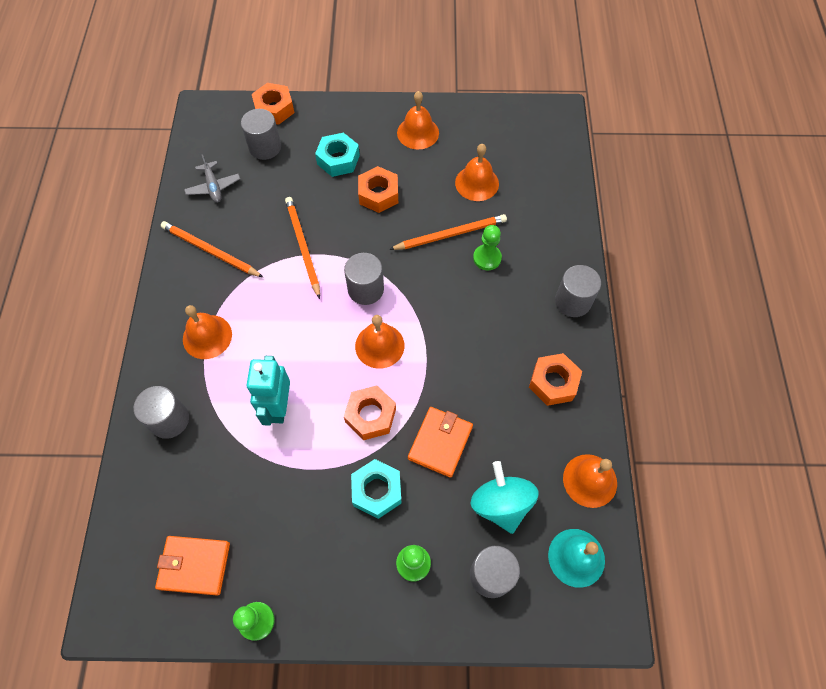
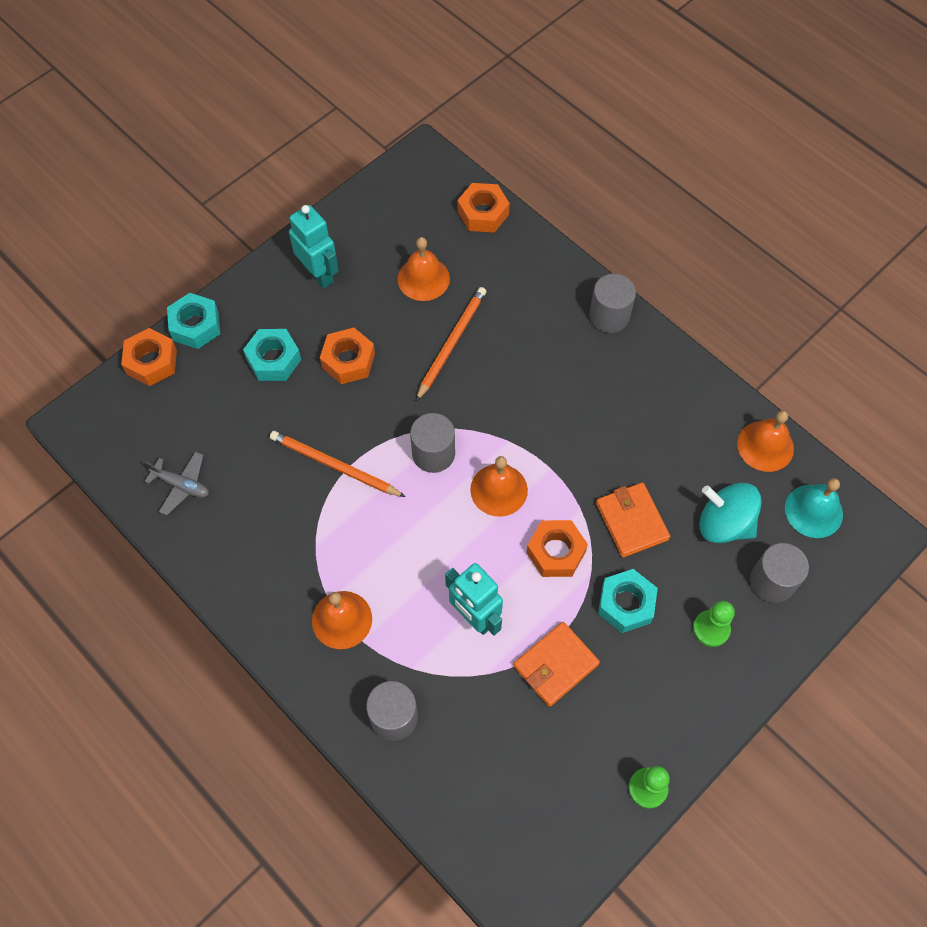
camera: 45 degrees left, 0 degrees up
(194, 565) = (553, 801): orange wallet -> orange wallet (555, 665)
(210, 251) = (252, 545): orange pencil -> none
(265, 147) = (187, 406): grey cylinder -> none
(318, 108) = (196, 326): none -> turquoise nut
(418, 132) = (319, 274): orange bell -> turquoise robot
(487, 258) = (504, 338): green pawn -> none
(553, 382) = (663, 395): orange nut -> orange nut (483, 213)

